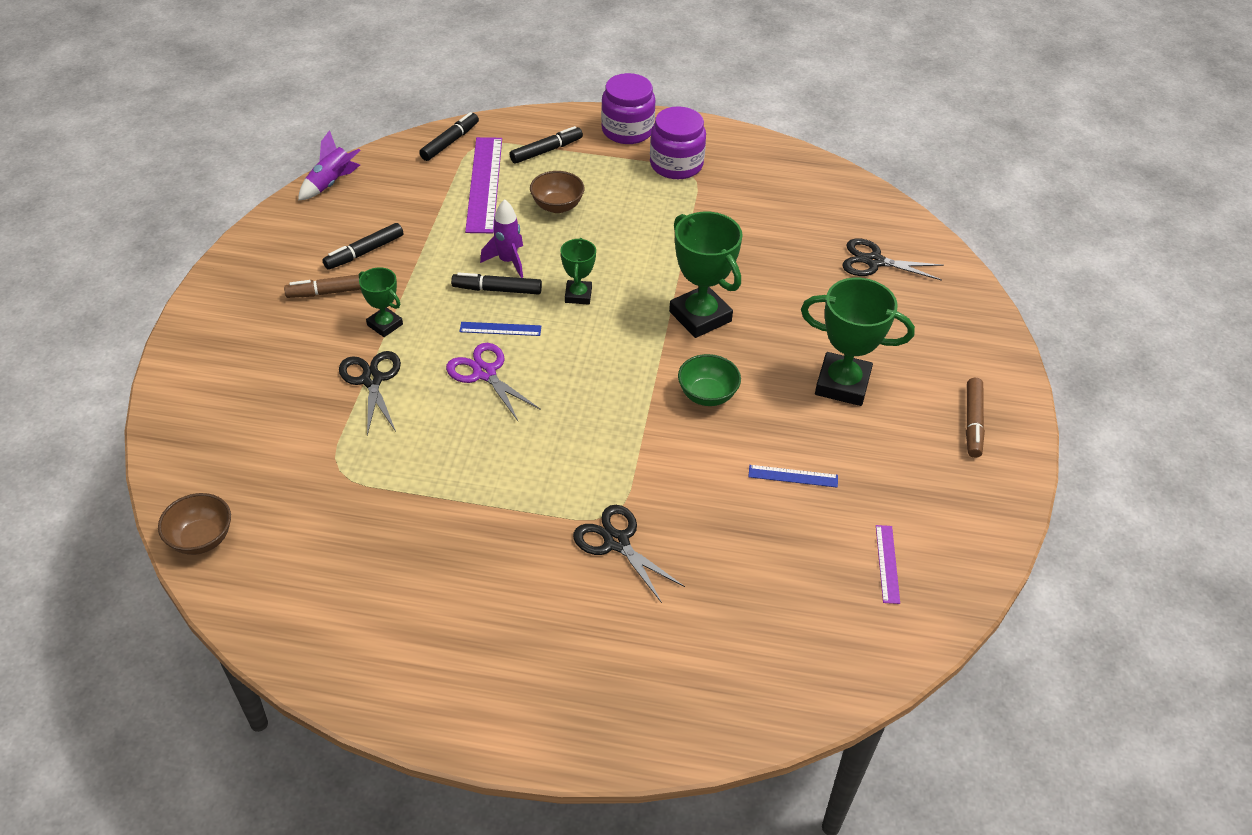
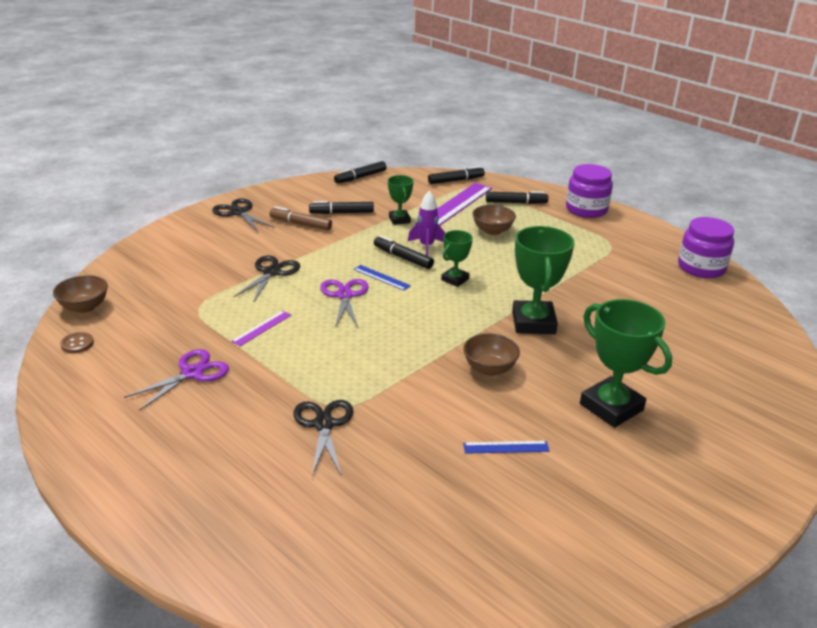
camera: 35 degrees right, 15 degrees down
(253, 590) = (77, 344): none -> brown button
(331, 183) = (360, 177): purple rocket -> black marker
(385, 325) = (312, 250): green trophy -> green trophy (399, 220)
(425, 556) = (192, 373): none -> purple scissors
(676, 164) = (604, 237): purple jar -> purple jar (701, 267)
(707, 395) = (489, 369): green bowl -> brown bowl
(793, 476) = (506, 447): blue ruler -> blue ruler turned 45 degrees counterclockwise
(874, 261) = (719, 343): black scissors -> black scissors (238, 212)
(887, 563) = (528, 546): purple ruler -> purple ruler (262, 328)
(973, 422) = (713, 483): brown marker -> none

